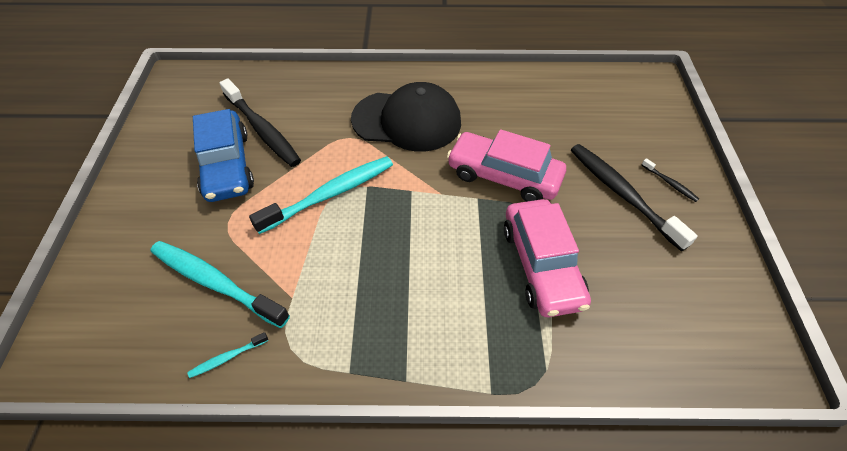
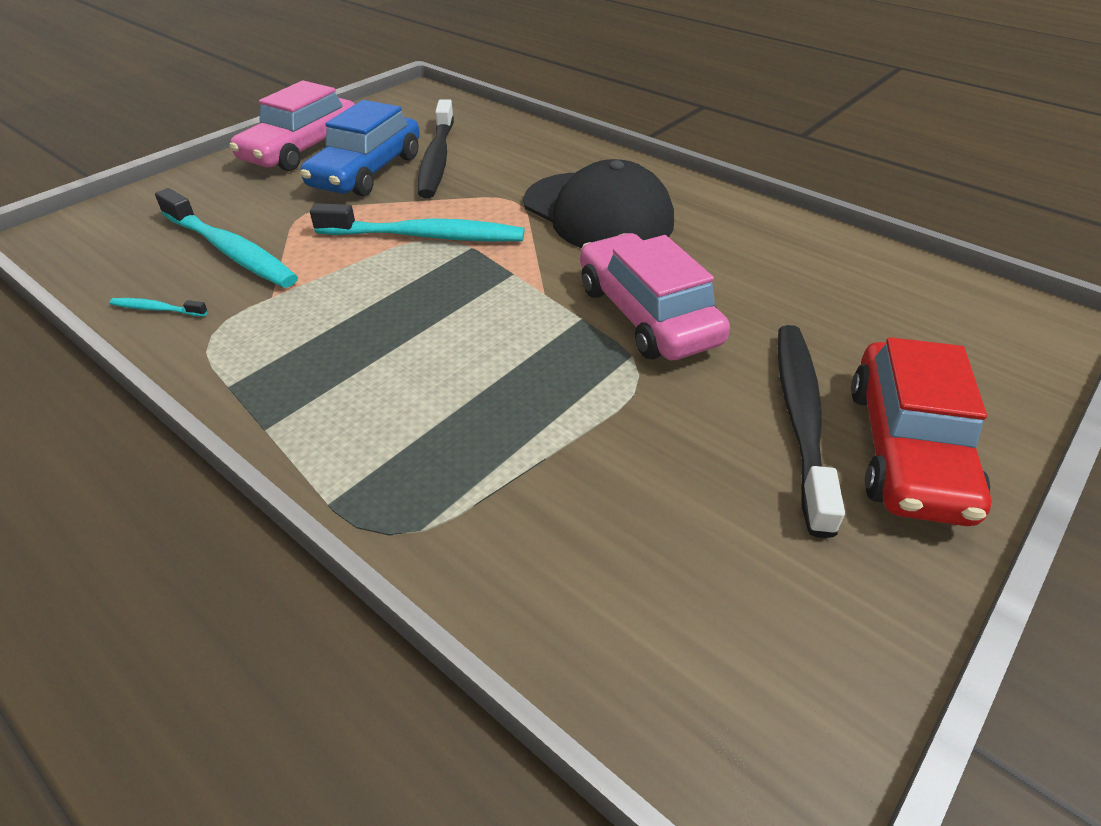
camera: 40 degrees right, 10 degrees down
(215, 283) = (230, 250): turquoise toothbrush -> turquoise toothbrush turned 150 degrees clockwise
(541, 265) = (569, 424): pink car -> pink car (301, 149)
(670, 183) = (906, 449): black toothbrush -> red car

